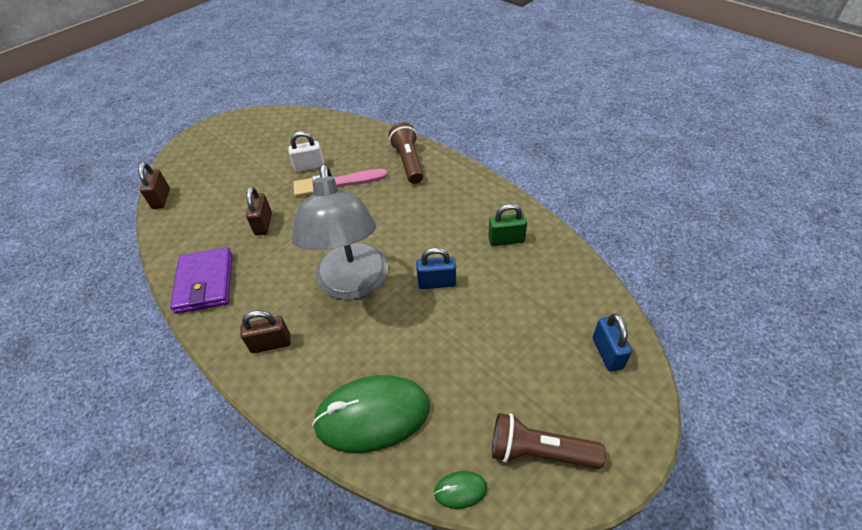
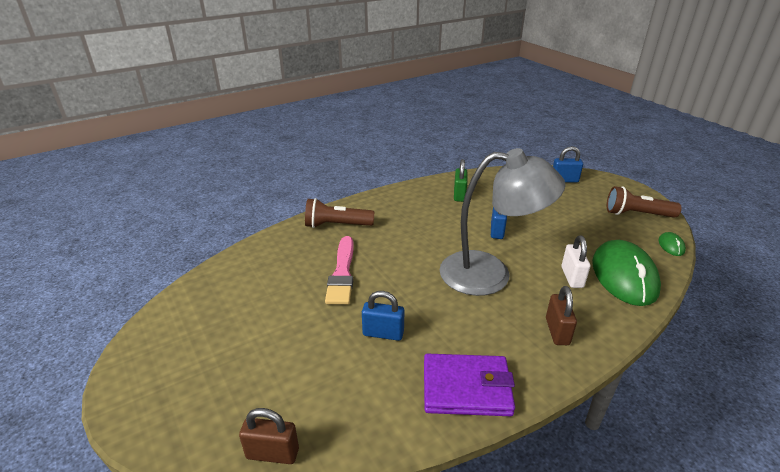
camera: 80 degrees left, 15 degrees down
(263, 224) = (383, 333): brown padlock -> blue padlock
(309, 166) = (299, 291): white padlock -> white padlock (572, 277)
(539, 451) = (637, 214): brown flashlight -> brown flashlight turned 75 degrees clockwise

